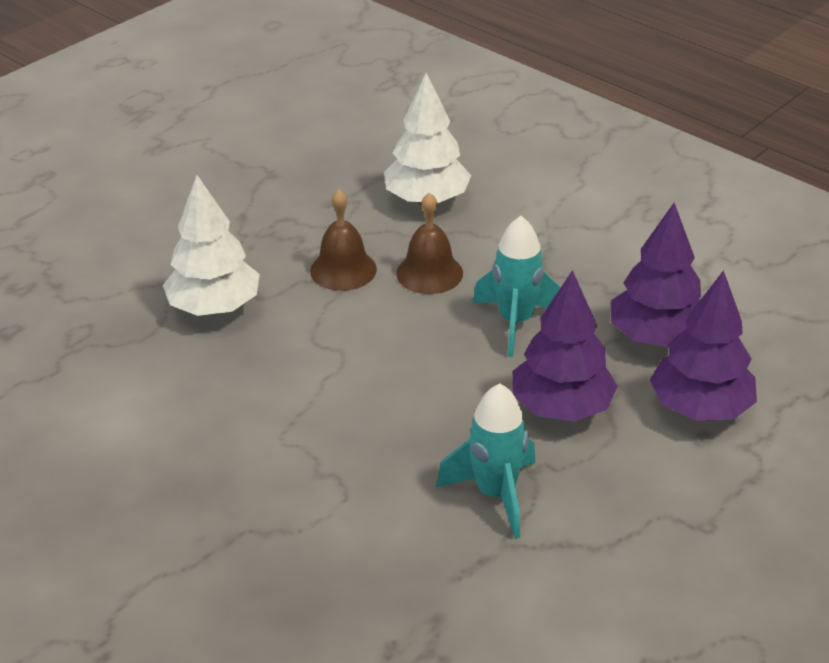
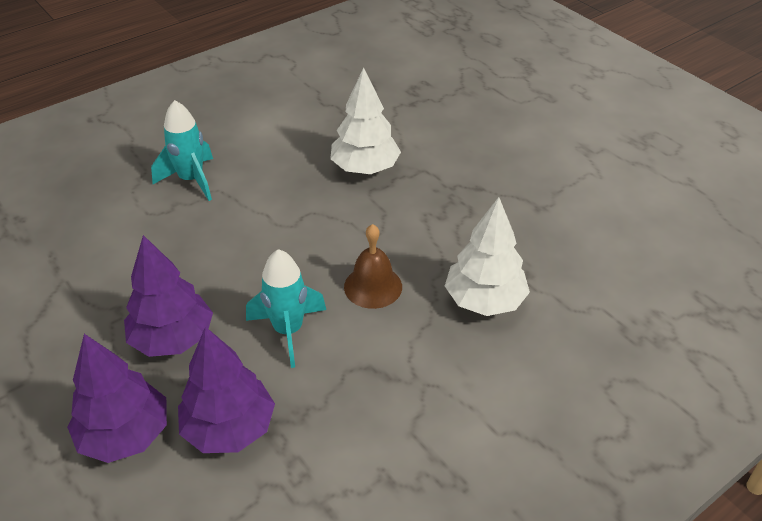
camera: 100 degrees right, 5 degrees up
(343, 270) = (392, 236): brown bell -> none
(495, 494) = (107, 284): turquoise rocket -> turquoise rocket (191, 180)

